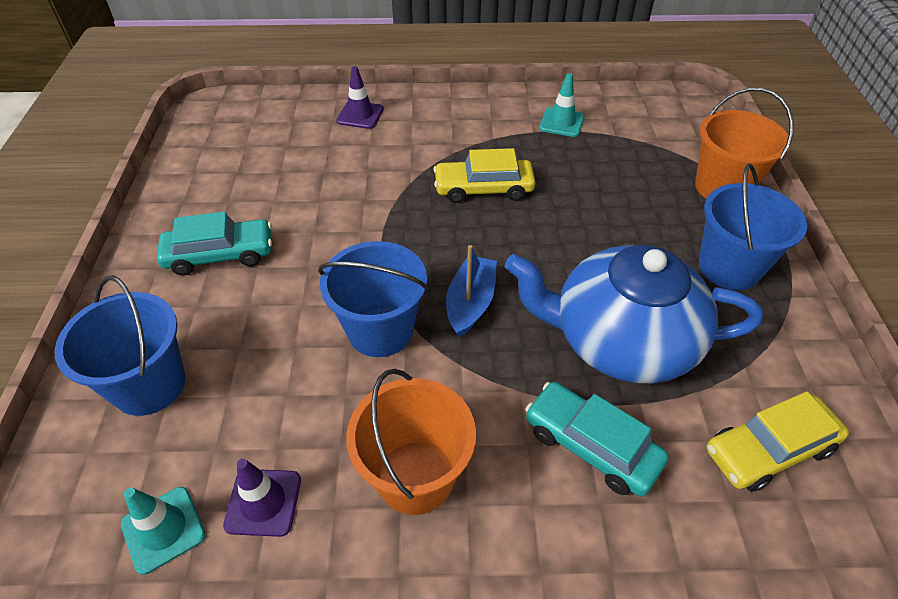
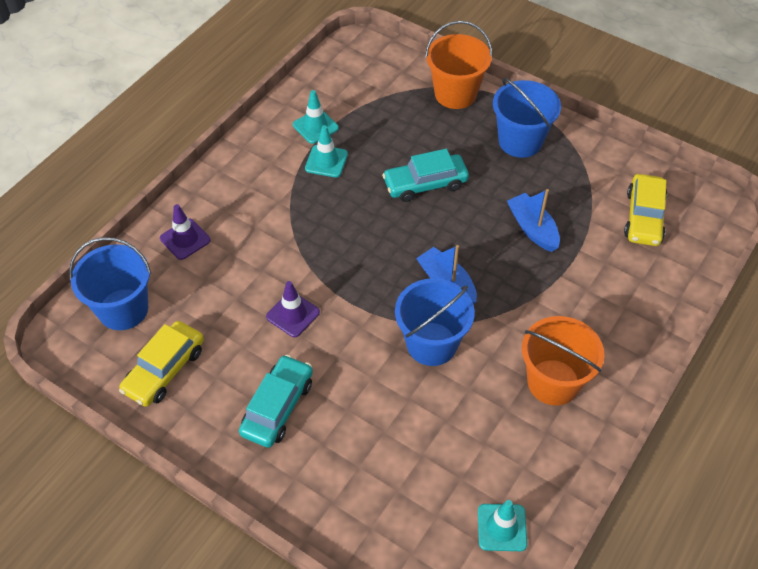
camera: 55 degrees left, 5 degrees up
(149, 385) = (378, 498): blue bucket -> blue bucket (123, 309)
(263, 502) = (518, 467): purple traffic cone -> purple traffic cone (293, 314)
(483, 189) = (346, 214): yellow car -> yellow car (164, 370)
(530, 147) = (326, 161): none -> turquoise traffic cone
(591, 445) = (590, 289): turquoise car -> turquoise car (425, 184)
(621, 340) = (532, 228): blue teapot -> blue boat

